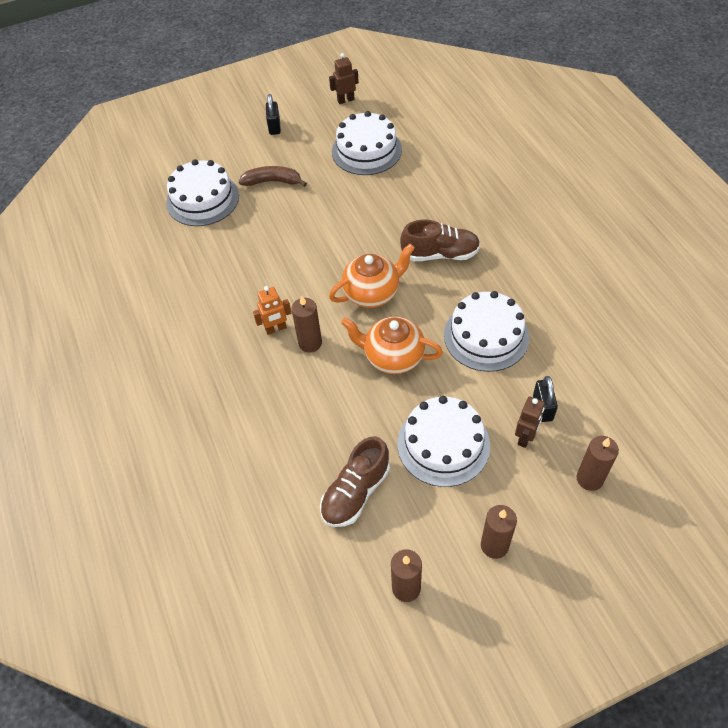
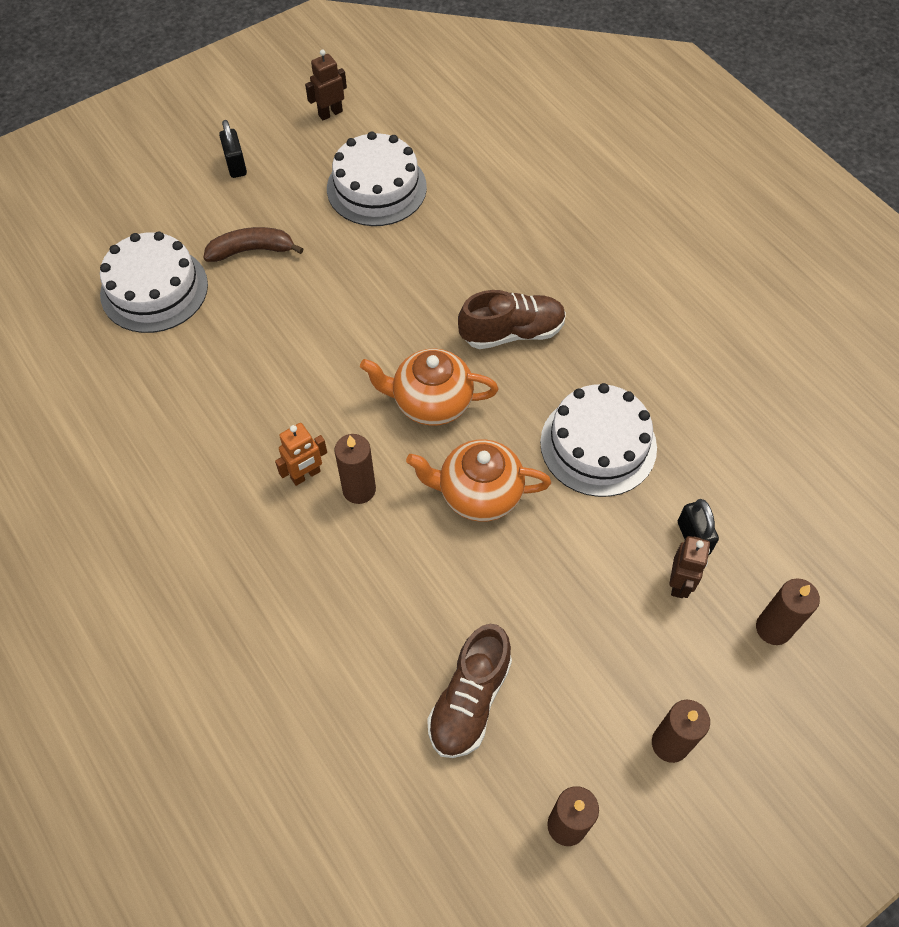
camera: 15 degrees left, 5 degrees up
(372, 293) = (430, 402): orange teapot -> orange teapot turned 135 degrees counterclockwise
(443, 444) = (573, 610): white cake -> none

